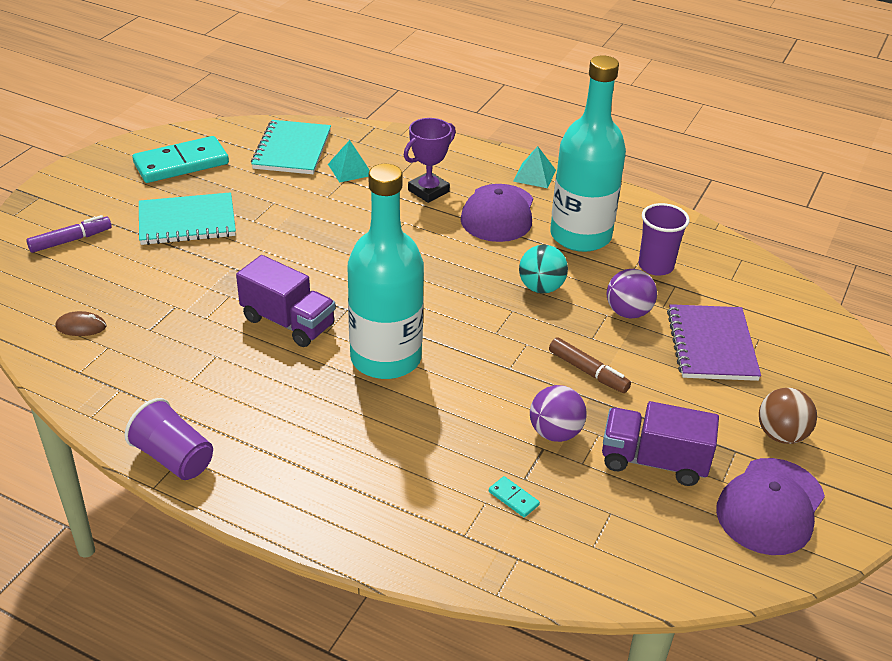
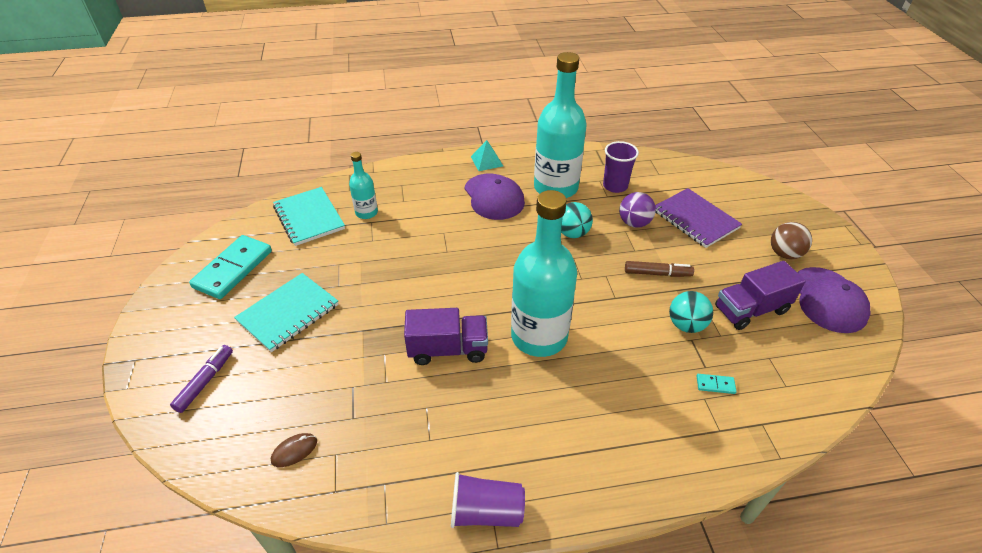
camera: 35 degrees left, 5 degrees up
(350, 169) = (366, 212): turquoise pyramid -> turquoise bottle
(428, 191) = (435, 203): purple trophy -> none
(555, 433) = (686, 325): purple ball -> turquoise ball

